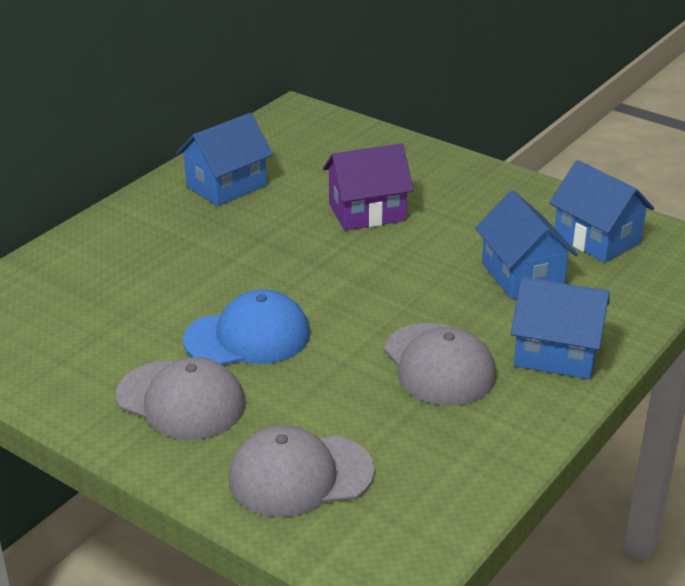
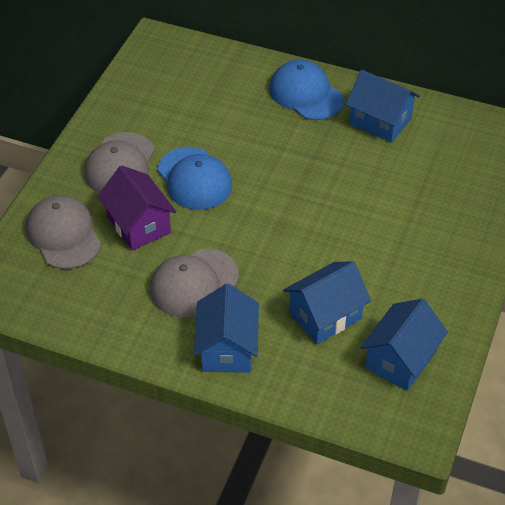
camera: 75 degrees right, 15 degrees up
(142, 226) = (306, 94): none -> blue cap
(367, 212) = (378, 208): purple house -> purple house (139, 225)

